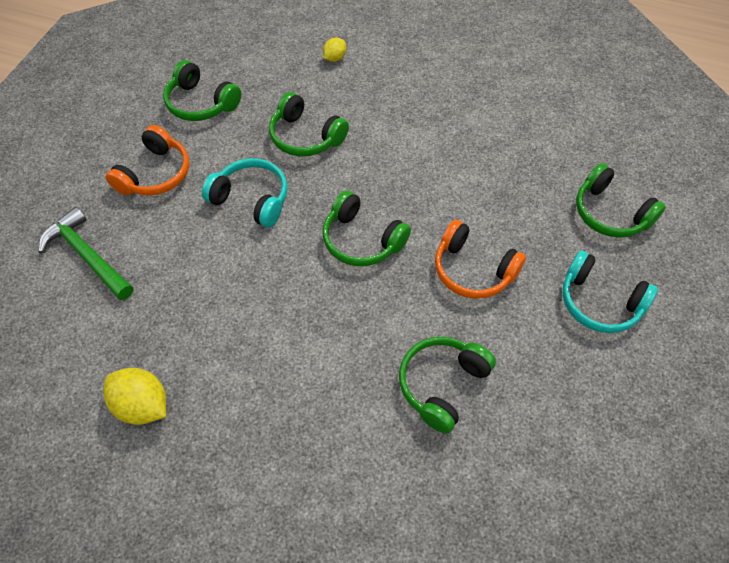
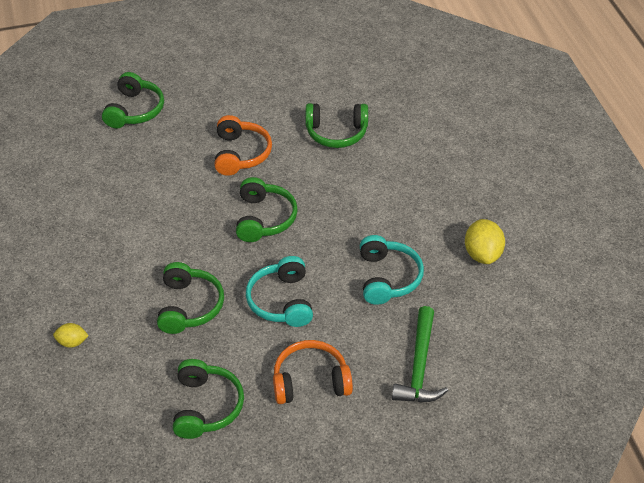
camera: 125 degrees left, 10 degrees down
(599, 302) = (216, 92): turquoise headphones -> turquoise headphones (387, 278)

